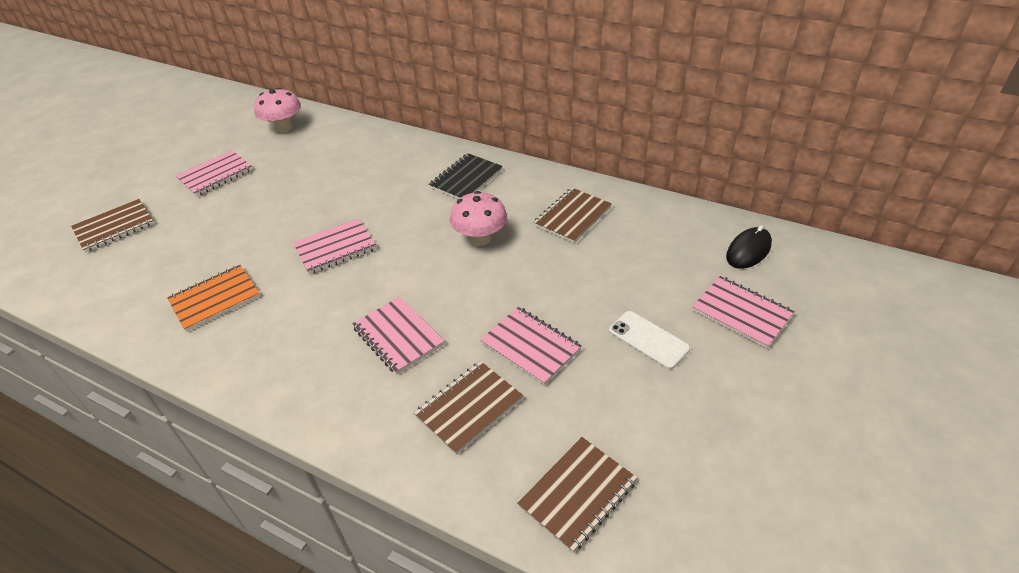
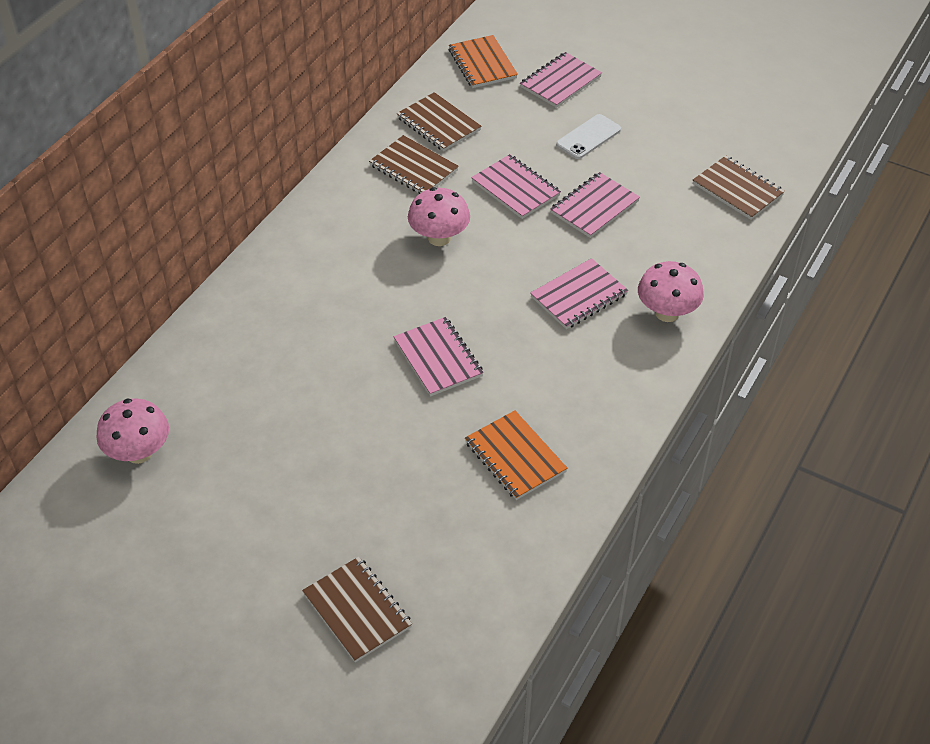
camera: 90 degrees left, 5 degrees up
(215, 175) = (251, 515): pink notebook -> pink notebook (515, 189)
(365, 410) = (667, 313): none -> pink mushroom
(466, 179) = (325, 249): black notebook -> none
(469, 408) = (662, 246): brown notebook -> brown notebook (438, 124)
(748, 251) = (482, 64): black mouse -> orange notebook

